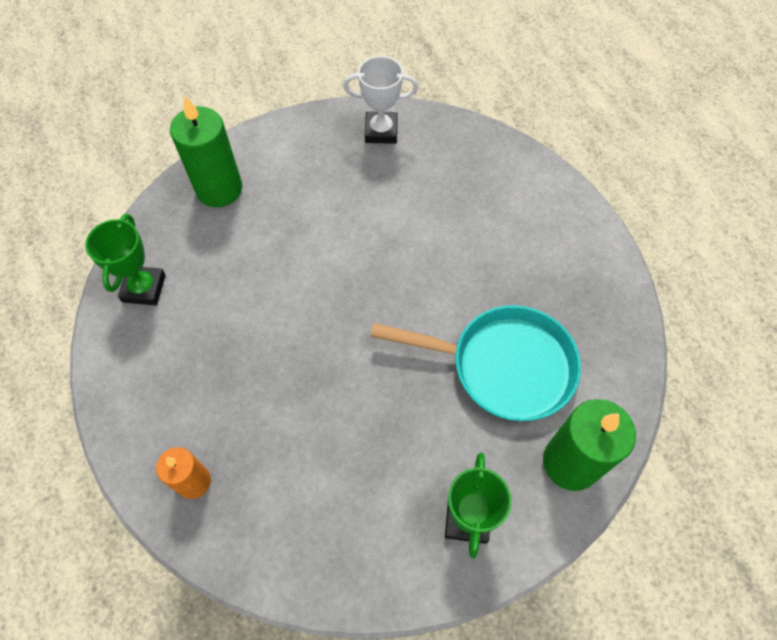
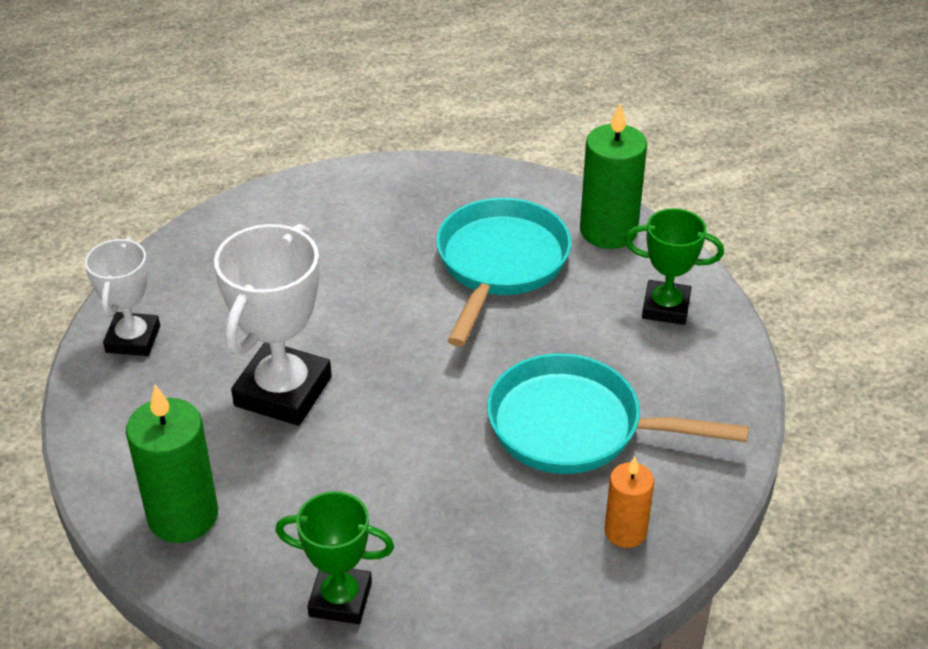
camera: 85 degrees left, 20 degrees down
(307, 439) = (575, 427): none -> turquoise pan
(335, 227) = (283, 391): none -> white trophy

